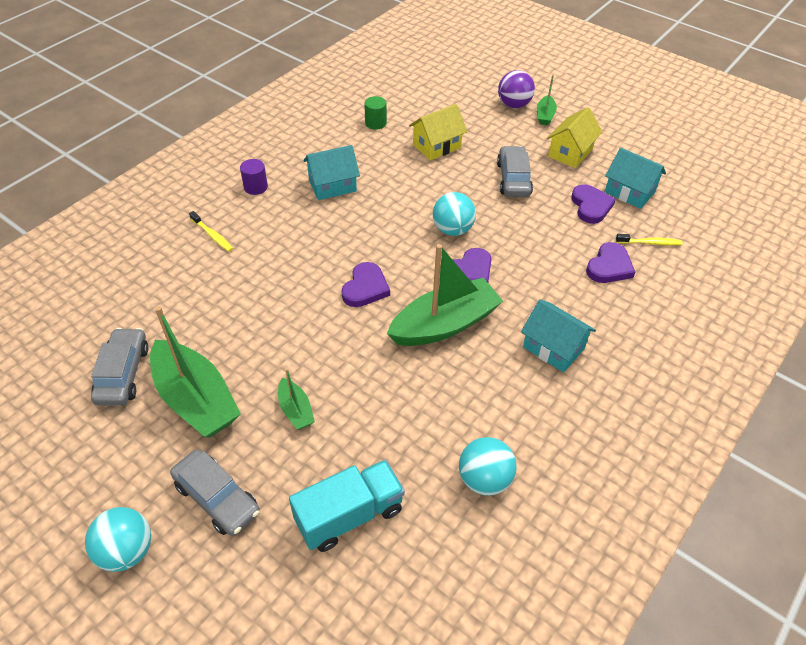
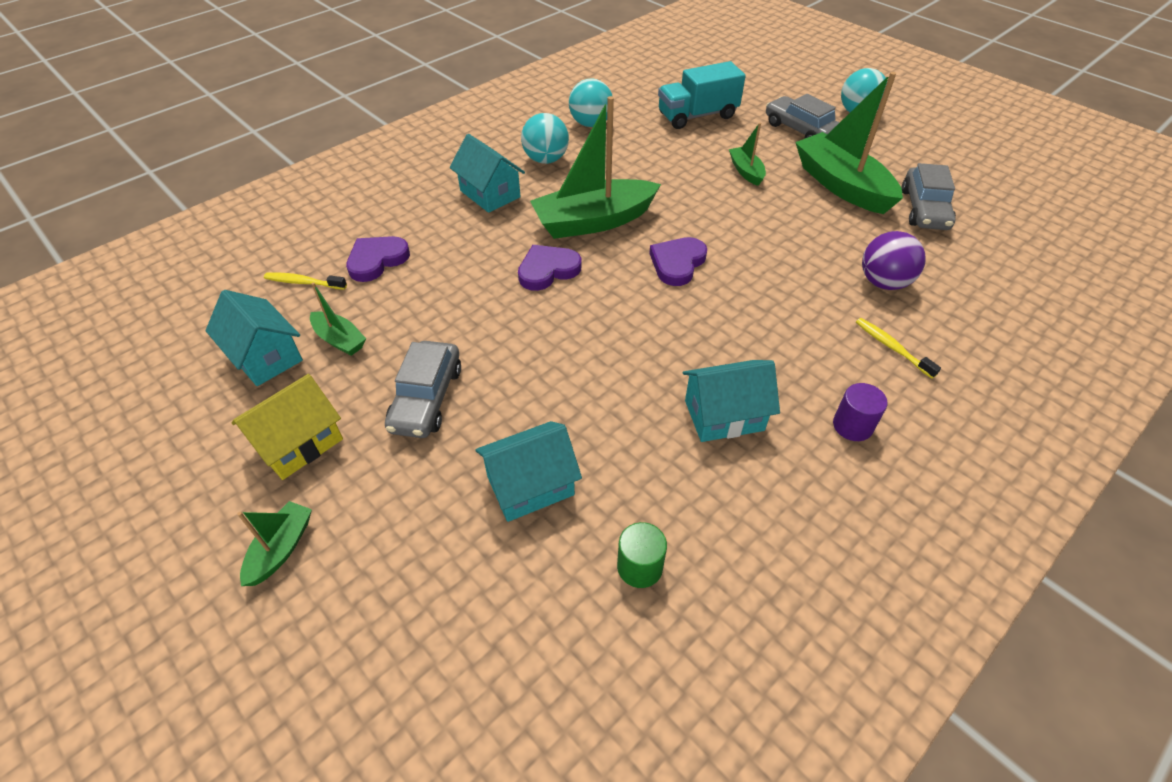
camera: 170 degrees left, 0 degrees up
(436, 146) = (530, 485): yellow house -> turquoise house
(452, 230) = (552, 324): turquoise ball -> turquoise ball (546, 159)
(514, 105) = (326, 593): purple ball -> purple ball (883, 282)
(591, 206) = (340, 340): purple heart -> green boat

